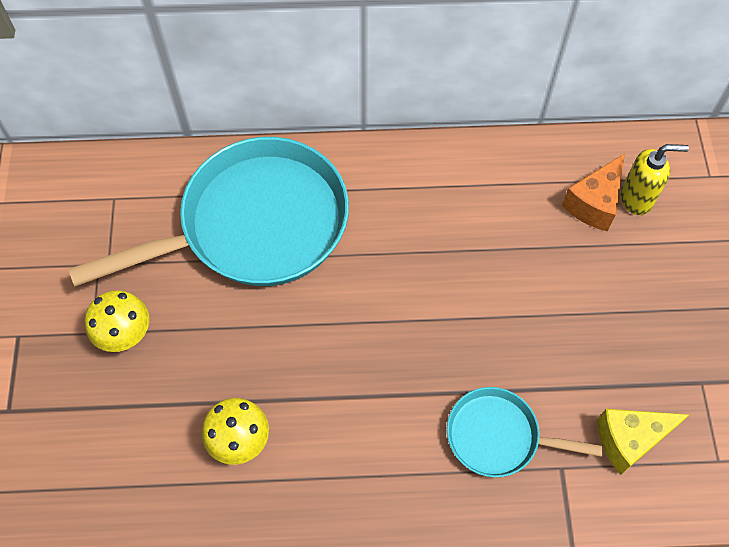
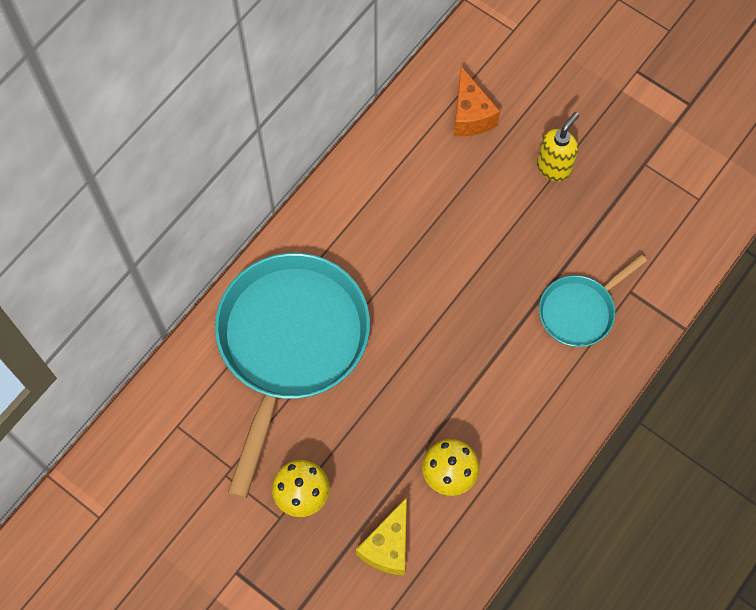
camera: 50 degrees left, 5 degrees up
(629, 440) = (645, 237): yellow cheese -> yellow cheese (388, 546)
(636, 199) = (490, 87): yellow soap dispenser -> yellow soap dispenser (554, 167)

